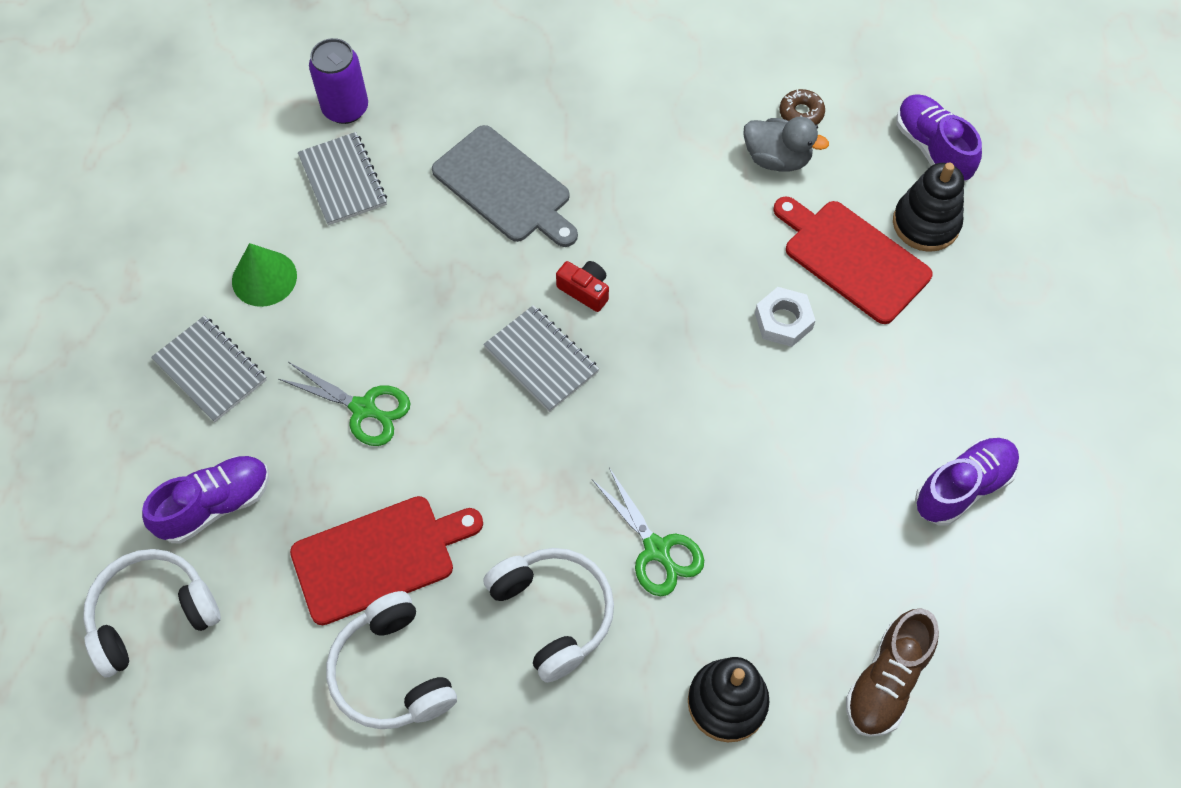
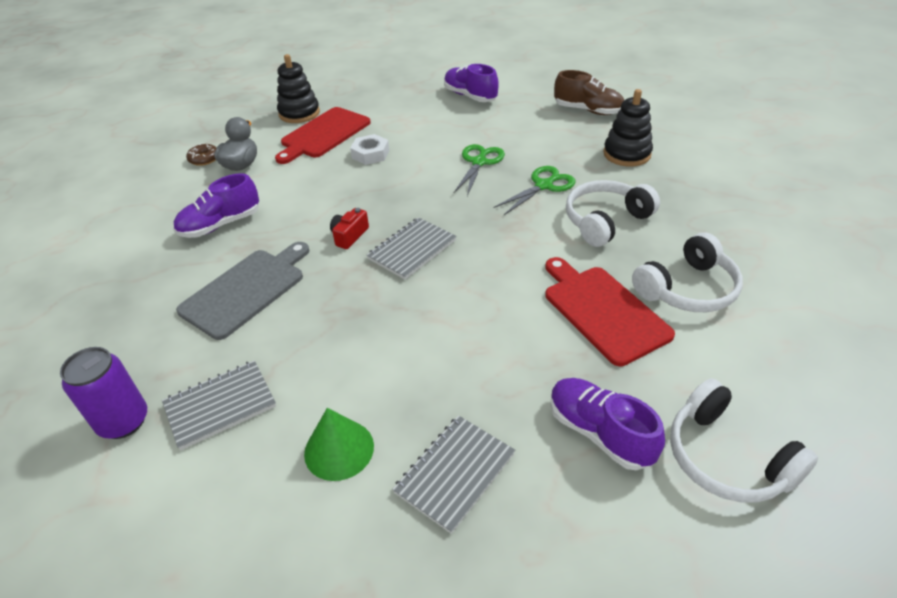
camera: 95 degrees left, 20 degrees down
(363, 408) = (474, 344): green scissors -> green scissors (479, 162)
(932, 148) = (244, 114): purple shoe -> purple shoe (221, 225)

